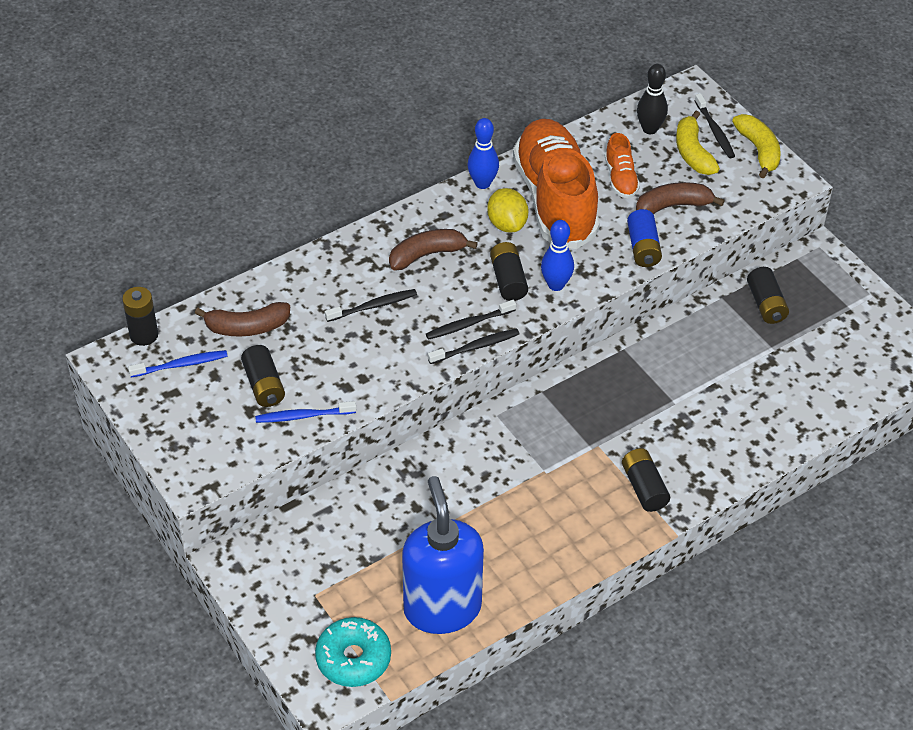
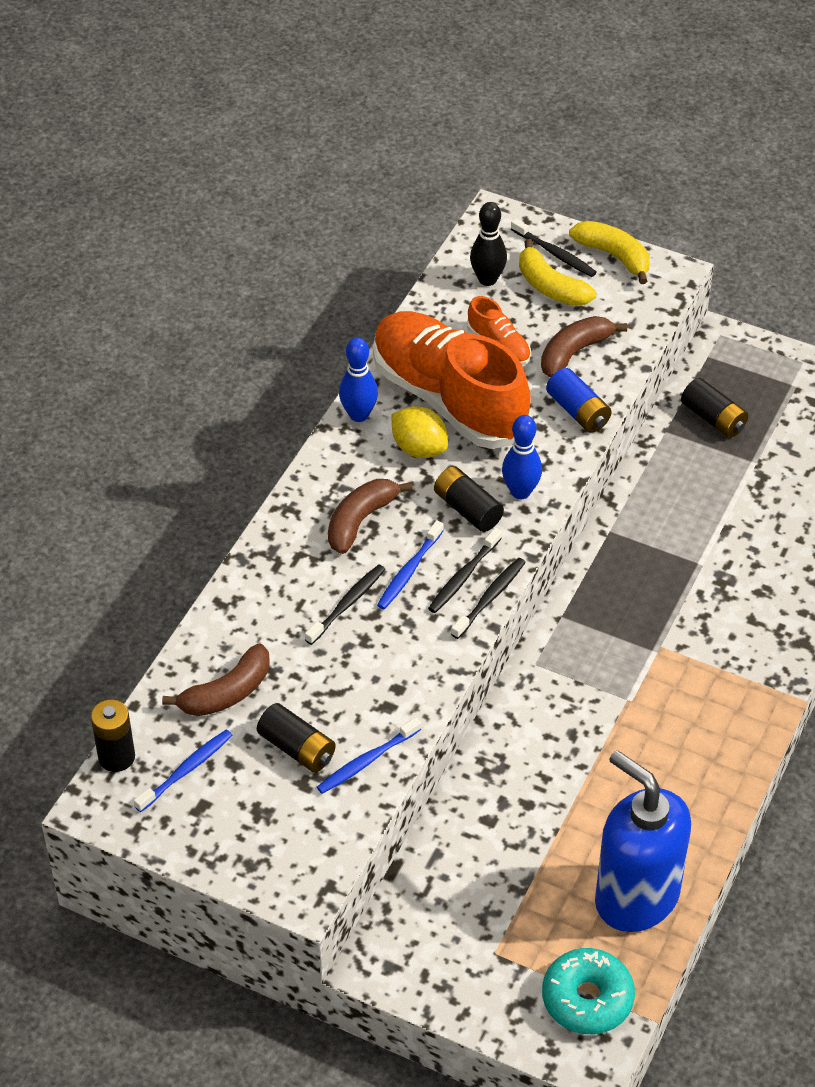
camera: 30 degrees left, 0 degrees up
(434, 303) = (409, 571): none -> blue toothbrush
(644, 487) = (738, 668): black battery -> none

